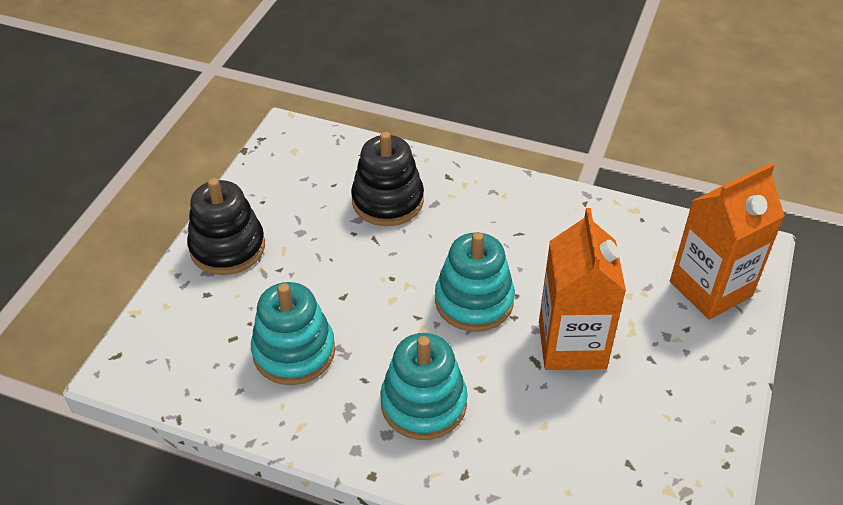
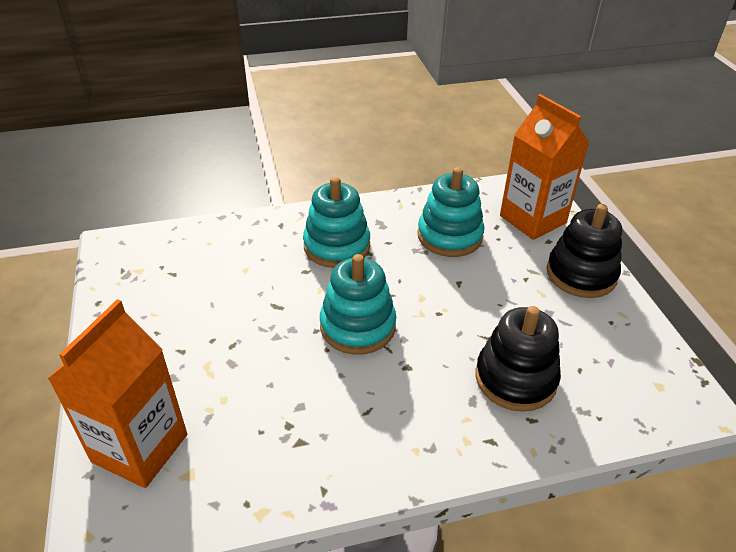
camera: 145 degrees right, 5 degrees down
(572, 345) = (254, 330): orange carton -> orange carton (532, 219)

